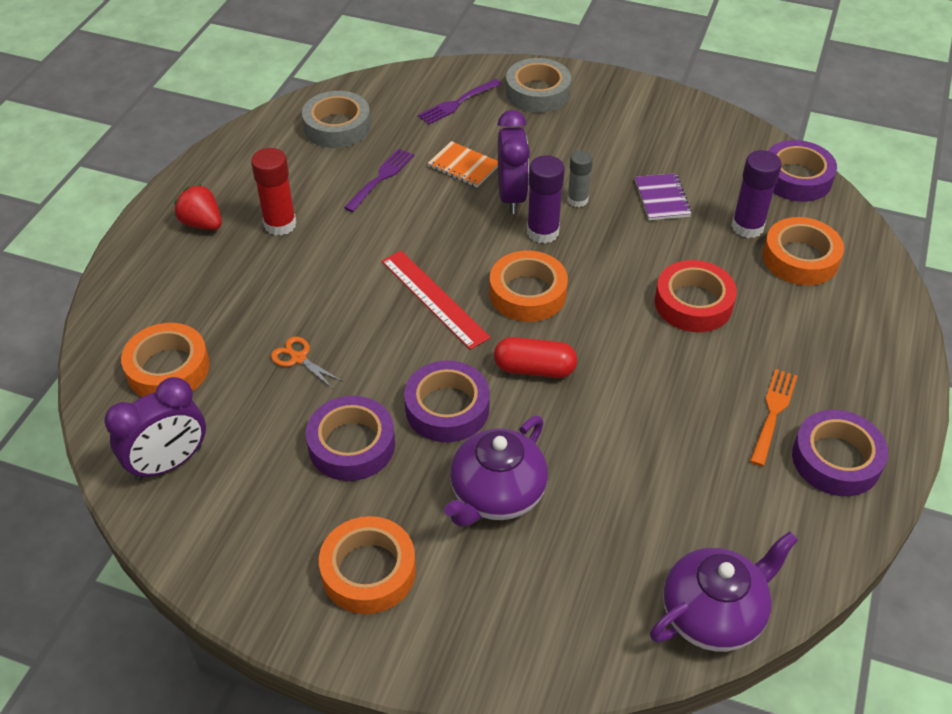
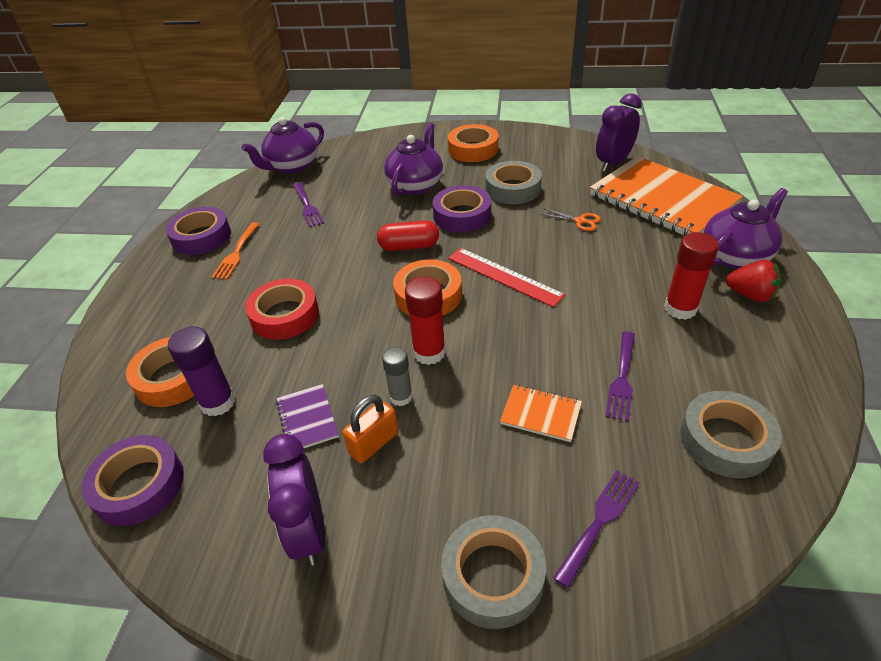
camera: 170 degrees right, 5 degrees down
(168, 368) = (662, 200): orange tape -> orange notebook
(169, 267) = (736, 256): none -> purple teapot
(351, 445) = (513, 189): purple tape -> grey tape
(511, 196) = (472, 386): purple clock -> purple clock (308, 531)
(542, 232) = (429, 352): purple glue stick -> red glue stick
(605, 172) = (373, 443): none -> orange padlock
(677, 488) = (307, 206): none -> purple fork

